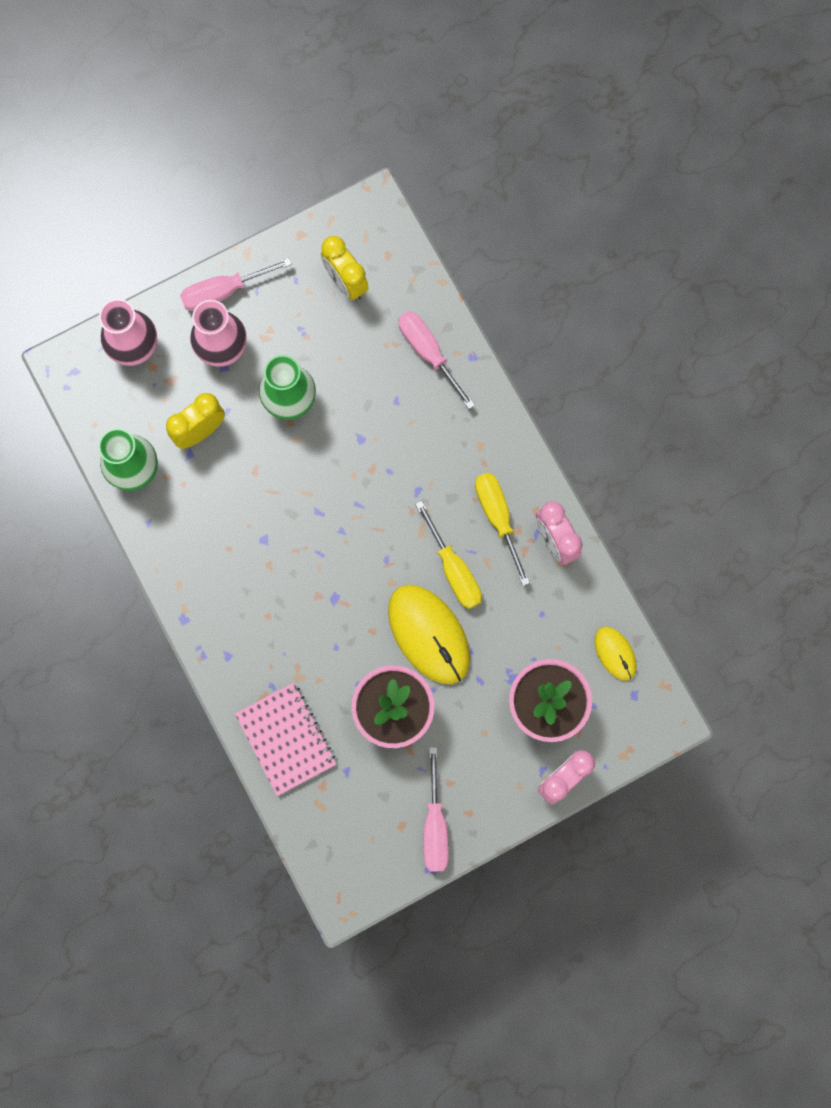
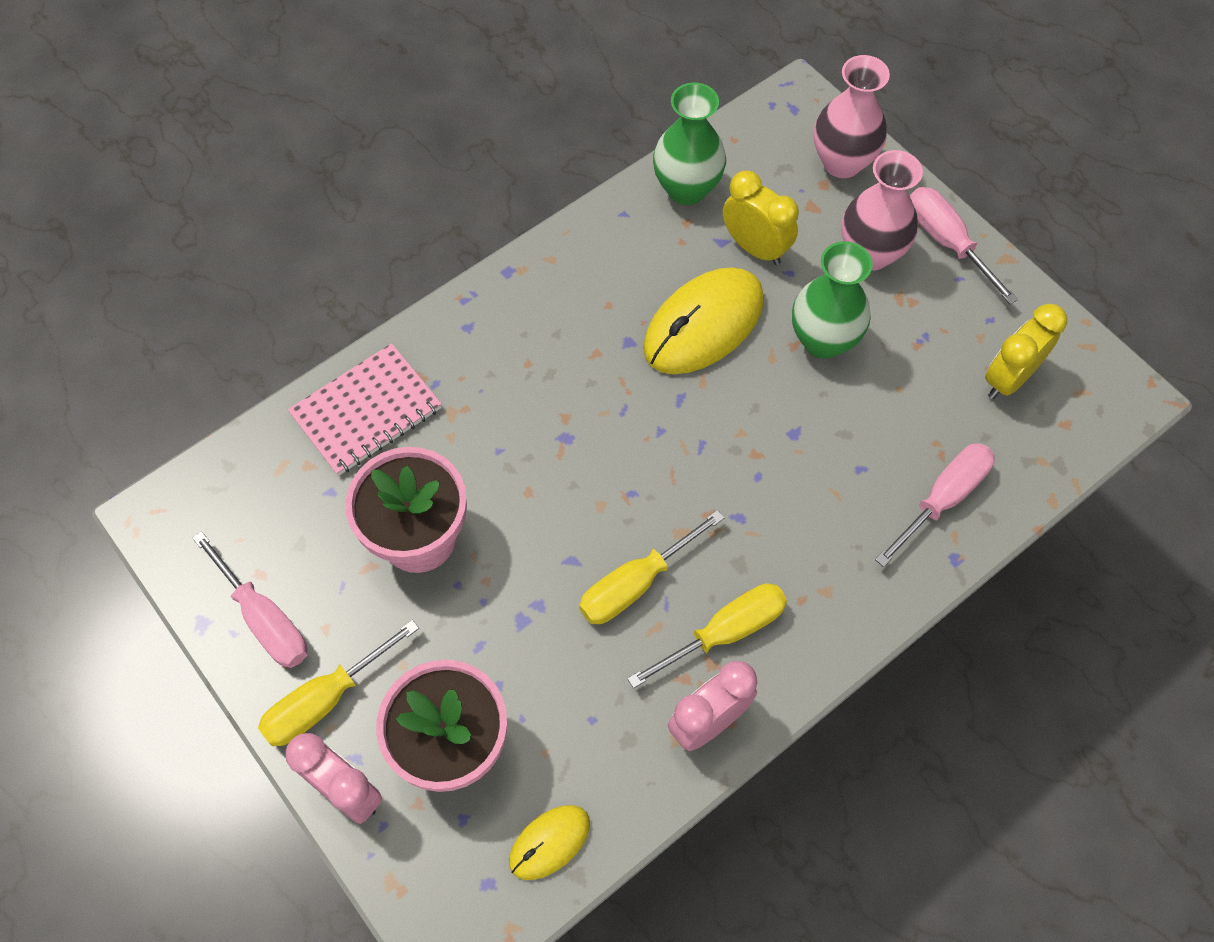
camera: 80 degrees right, 15 degrees down
(429, 634) = (535, 565): yellow mouse -> yellow mouse (703, 324)
(435, 825) = (264, 618): pink screwdriver -> pink screwdriver turned 120 degrees counterclockwise
(499, 786) = (326, 699): none -> yellow screwdriver

